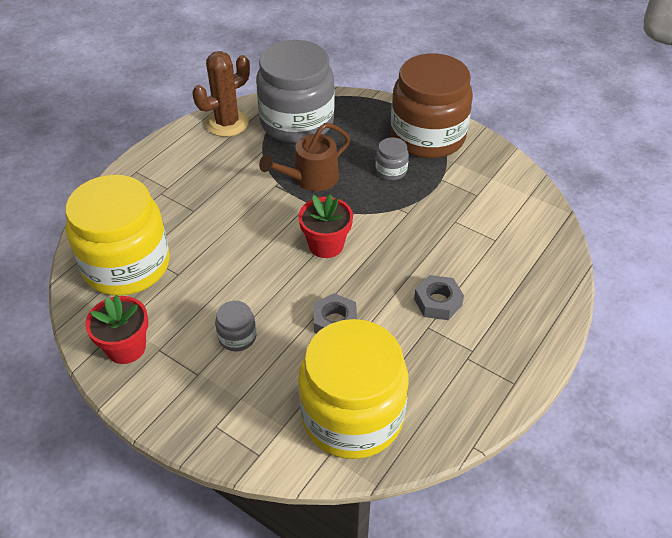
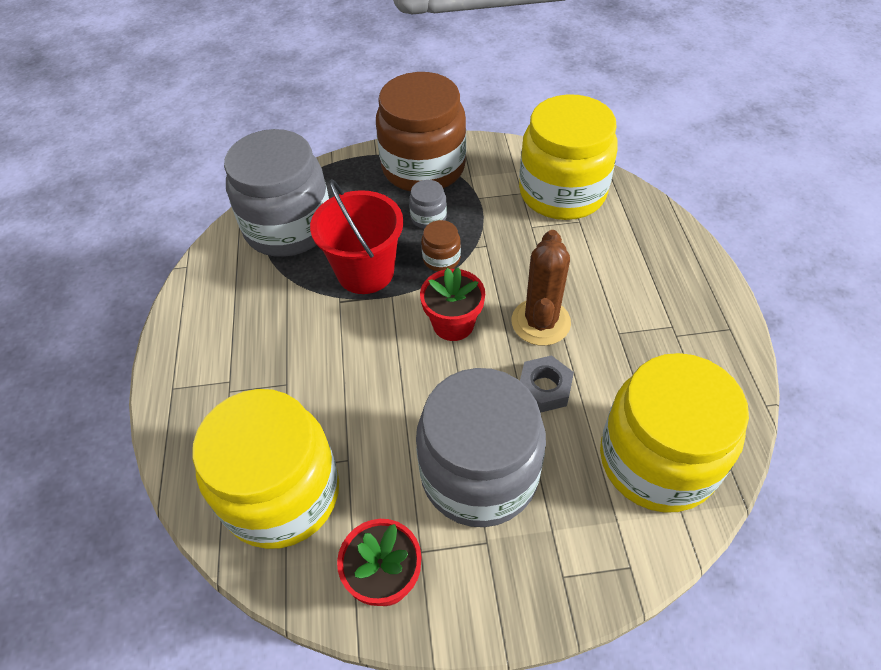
camera: 40 degrees left, 5 degrees up
(227, 123) = (217, 273): brown cactus -> brown cactus (540, 322)
(237, 337) = (479, 474): grey jar -> grey jar, size x2.47
(311, 178) = (365, 272): brown watering can -> red bucket
(367, 201) = (441, 259): none -> brown jar
(438, 302) = (601, 305): grey nut -> none
(507, 213) = (562, 192): none -> yellow jar

